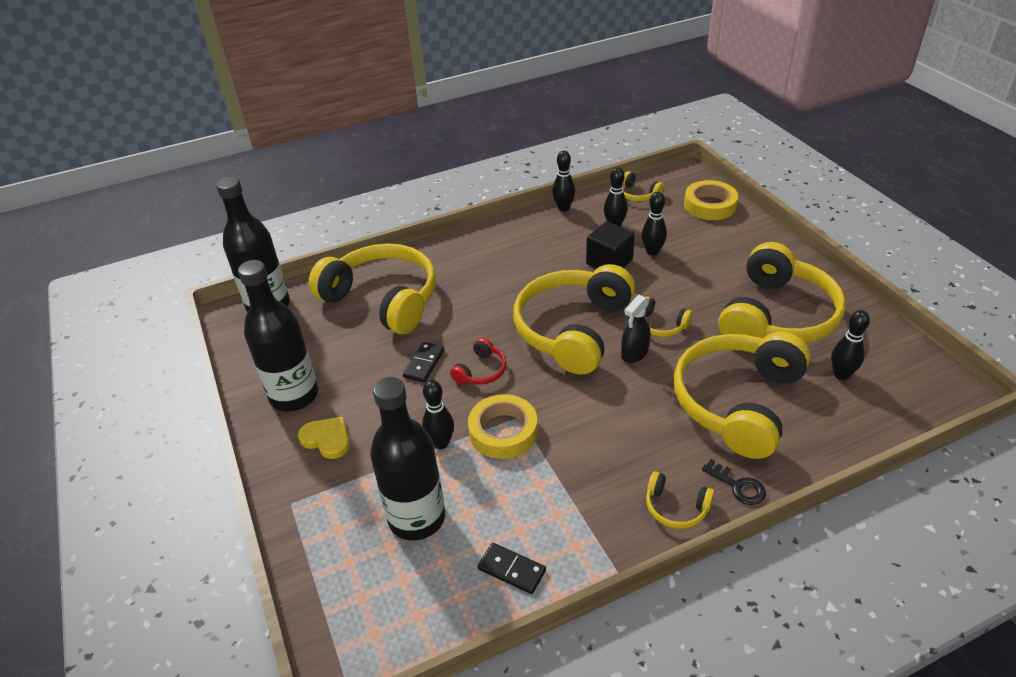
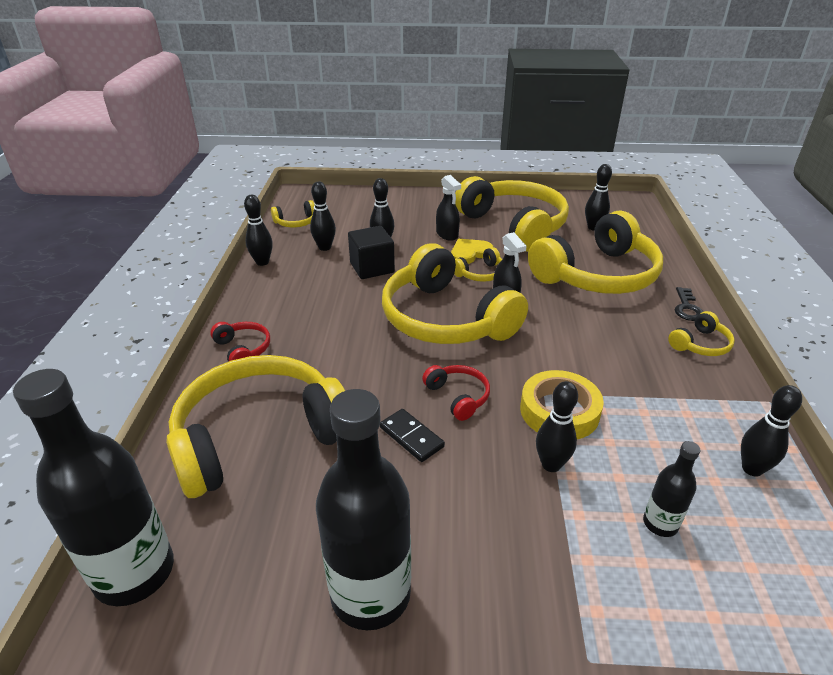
camera: 65 degrees left, 5 degrees down
(327, 439) = (484, 577): yellow heart -> yellow heart (470, 253)
(417, 518) = (660, 524): black bottle -> black bottle, size x0.48
(456, 252) = (243, 349): none -> red headphones
(512, 569) = (752, 469): black domino -> black bowling pin
(709, 281) = (447, 234): none -> black spray bottle
(710, 205) = (354, 200): yellow tape -> none
(738, 402) = (597, 274): yellow headphones -> yellow headphones turned 90 degrees counterclockwise
(738, 486) = (687, 308): black key -> black key turned 120 degrees clockwise

